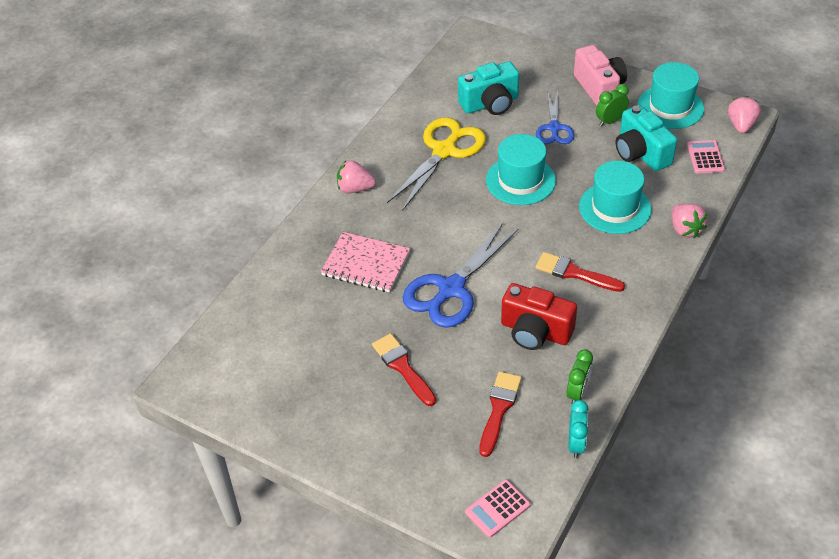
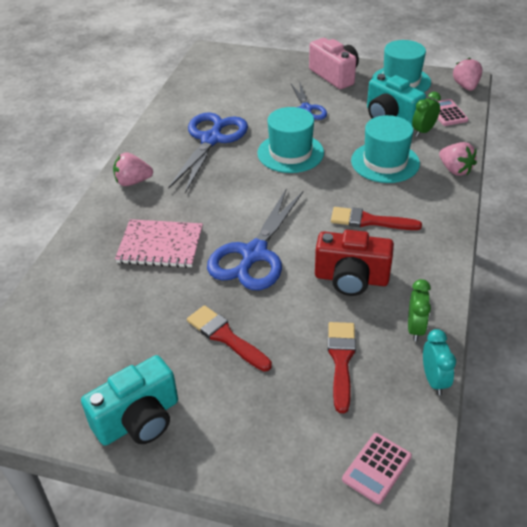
camera: 15 degrees left, 5 degrees down
(444, 151) = (211, 139): yellow scissors -> blue scissors
(490, 104) = (242, 99): turquoise camera -> turquoise camera (139, 419)
(610, 121) = (354, 98): green clock -> green clock (423, 131)

